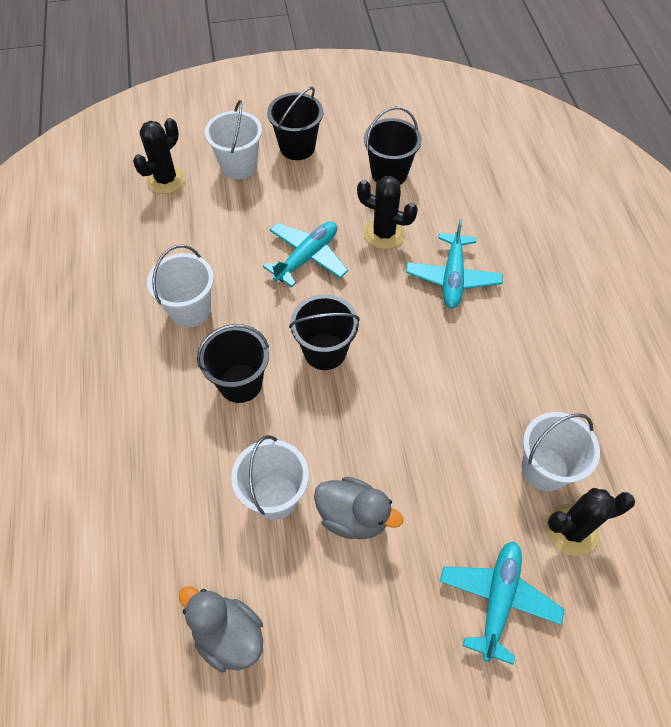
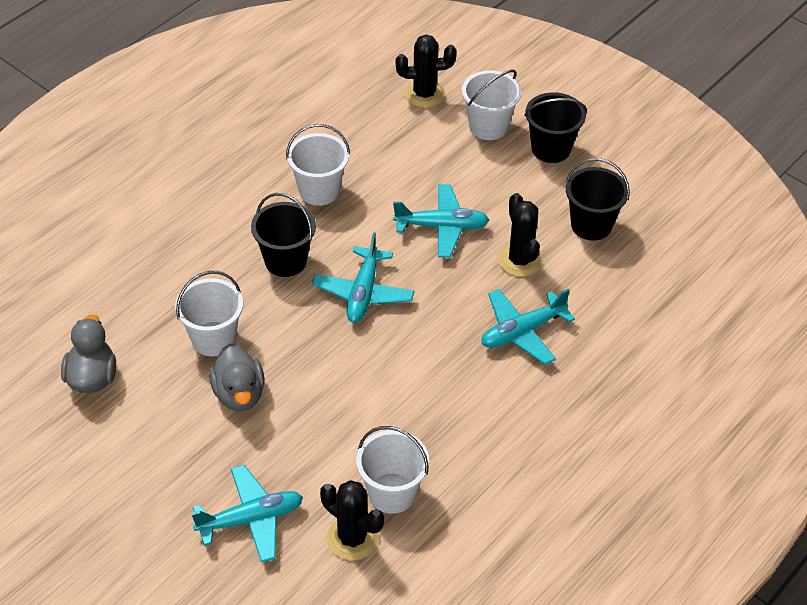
camera: 50 degrees right, 10 degrees down
(325, 351) = (363, 293): black bucket -> turquoise plane

